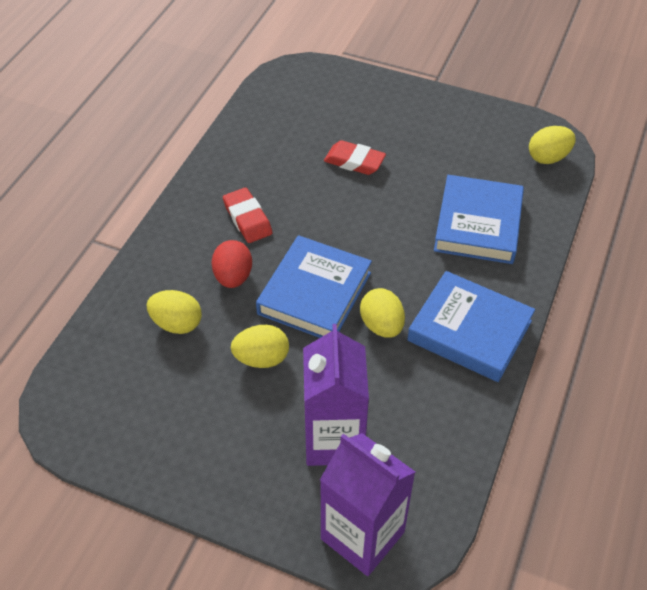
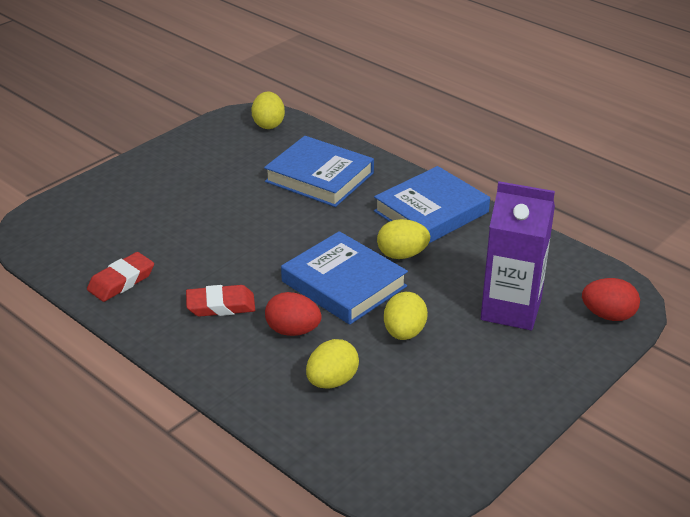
camera: 70 degrees left, 15 degrees down
(354, 161) = (193, 222): red eraser -> red eraser (121, 281)
(362, 535) = (608, 315): purple carton -> red egg

